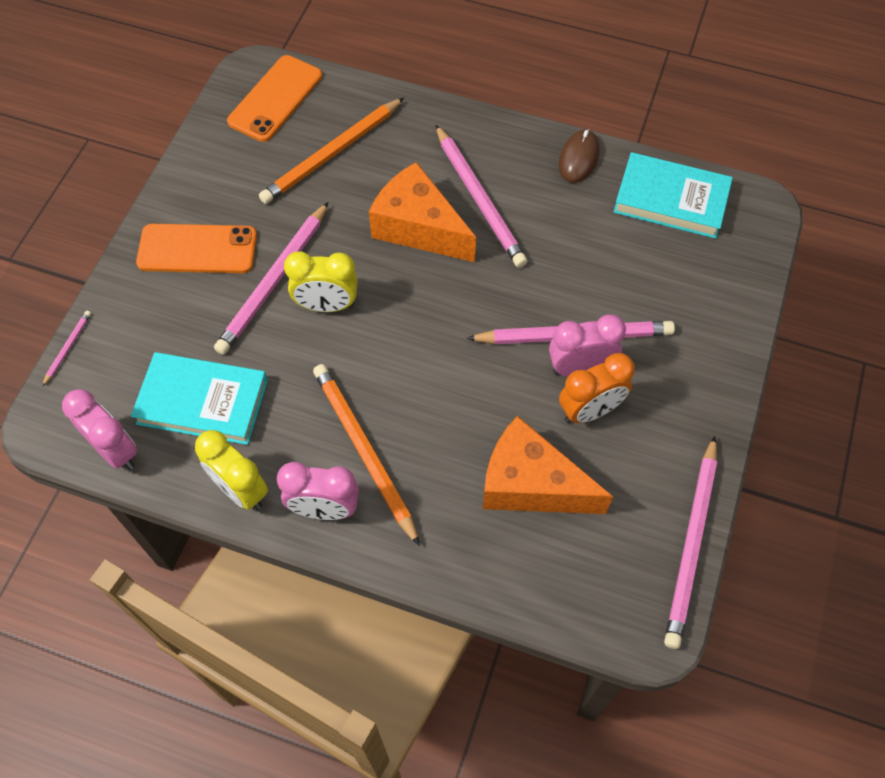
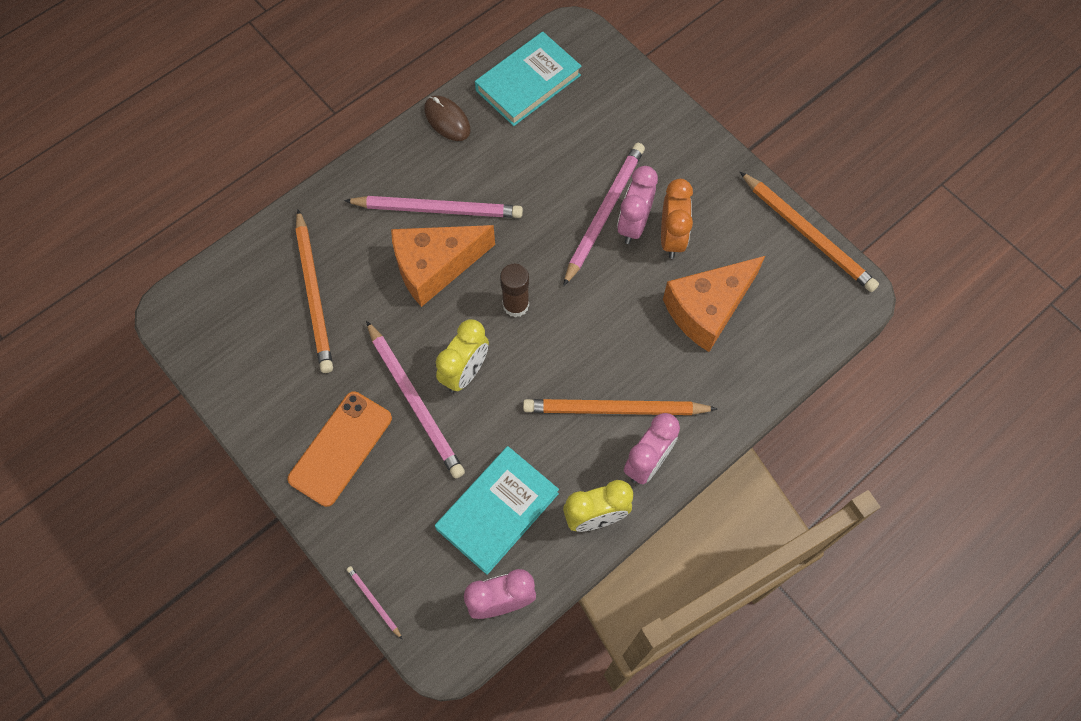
camera: 60 degrees left, 5 degrees up
(275, 99) = (219, 310): orange phone -> none
(422, 311) = (516, 305): none -> brown glue stick
(692, 544) = (808, 234): pink pencil -> orange pencil

